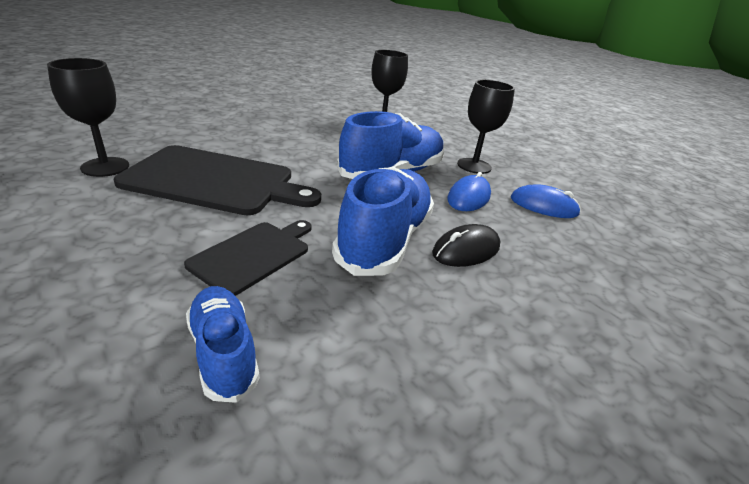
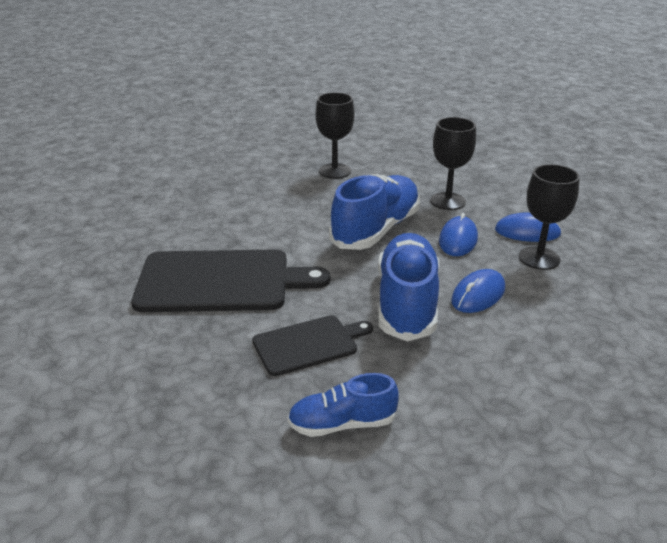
camera: 10 degrees left, 0 degrees up
(105, 167) = (106, 293): black goblet -> black goblet (539, 258)
(223, 352) = (342, 424): blue shoe -> blue shoe turned 60 degrees counterclockwise
(253, 255) = (308, 344): black cutting board -> black cutting board turned 45 degrees clockwise
(466, 250) = (478, 295): black mouse -> blue mouse

